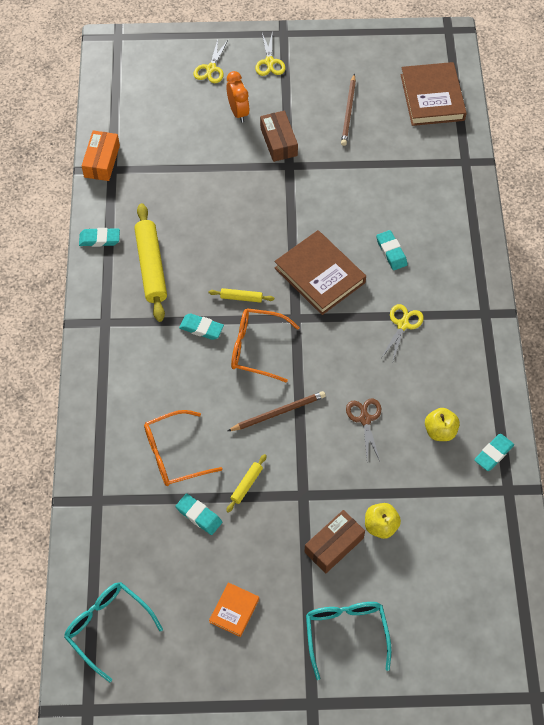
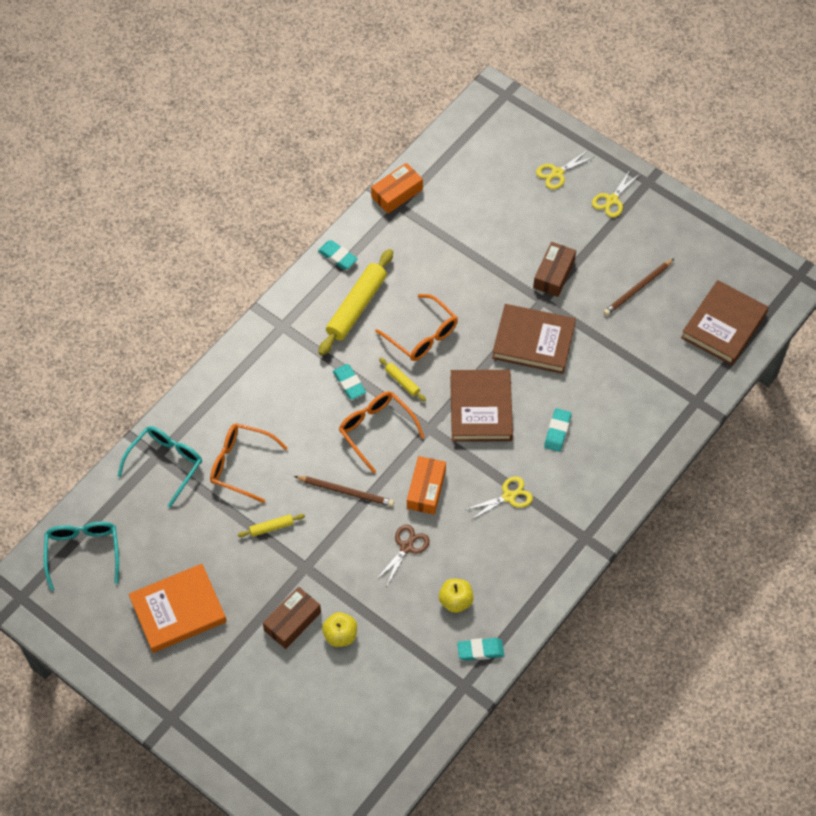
camera: 40 degrees right, 0 degrees up
(199, 515) = (217, 523): turquoise eraser -> none
(224, 253) = (422, 335): none -> orange glasses
(234, 610) = (178, 610): orange book -> orange book, size x1.94
(238, 112) = (544, 226): orange clock -> none
(311, 200) = (533, 341): none -> brown book
(334, 545) = (292, 621): brown box -> brown box turned 45 degrees counterclockwise
(337, 365) = (426, 489): none -> orange box
(346, 633) = (240, 690): turquoise glasses -> turquoise glasses (166, 463)

